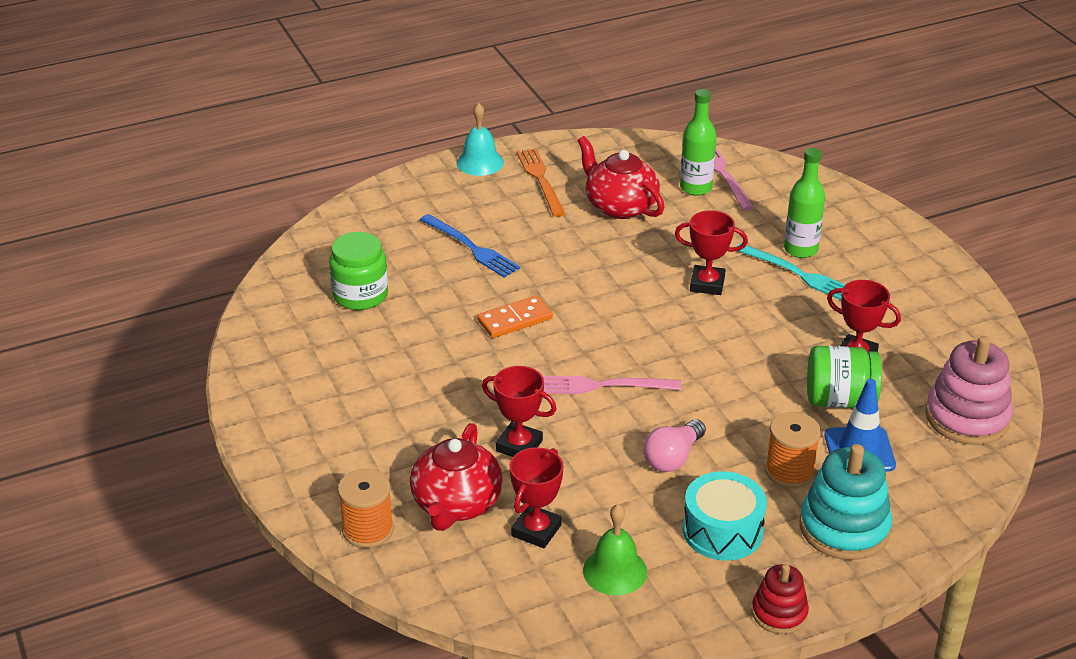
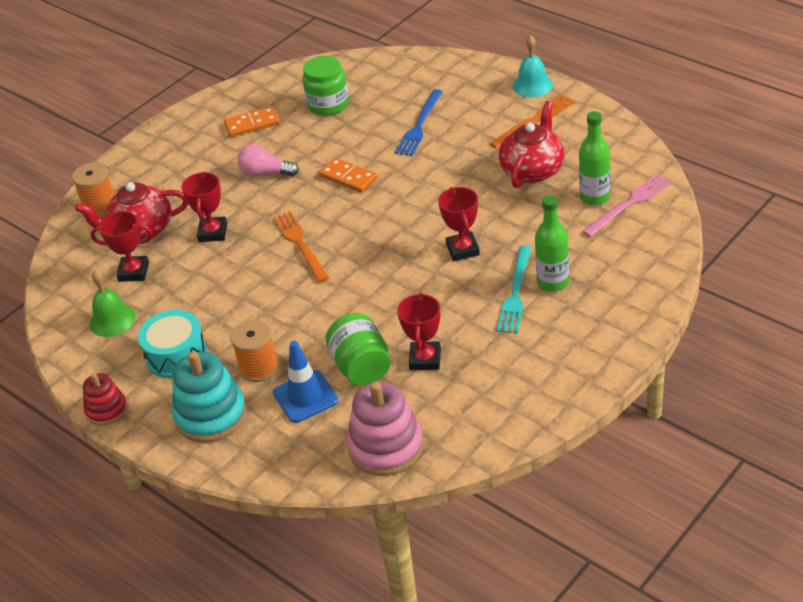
camera: 70 degrees right, 5 degrees up
(333, 360) = (252, 124): none -> orange domino
(602, 386) = (300, 244): pink fork -> orange fork
(673, 458) = (241, 305): pink light bulb -> pink light bulb (266, 173)

